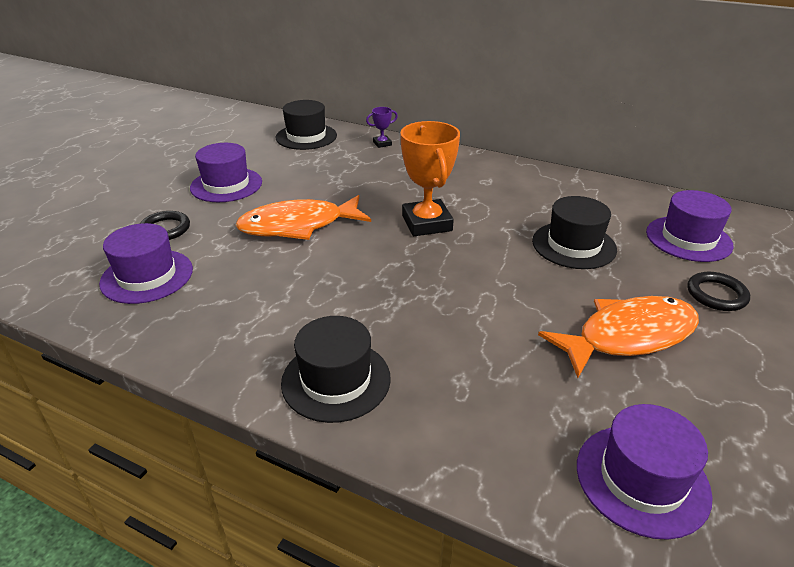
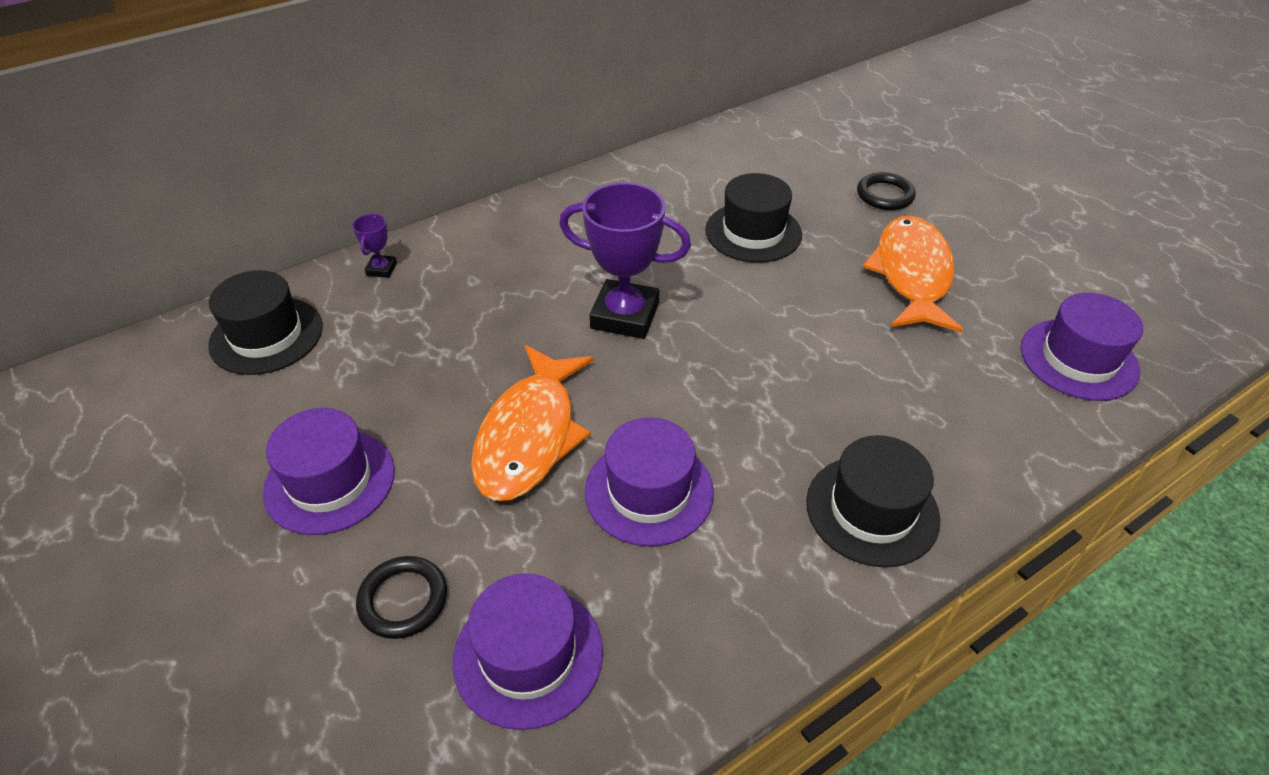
camera: 60 degrees left, 10 degrees up
(426, 223) = (625, 316): orange trophy -> purple trophy
(688, 239) = (794, 161): purple hat -> purple hat (649, 491)

